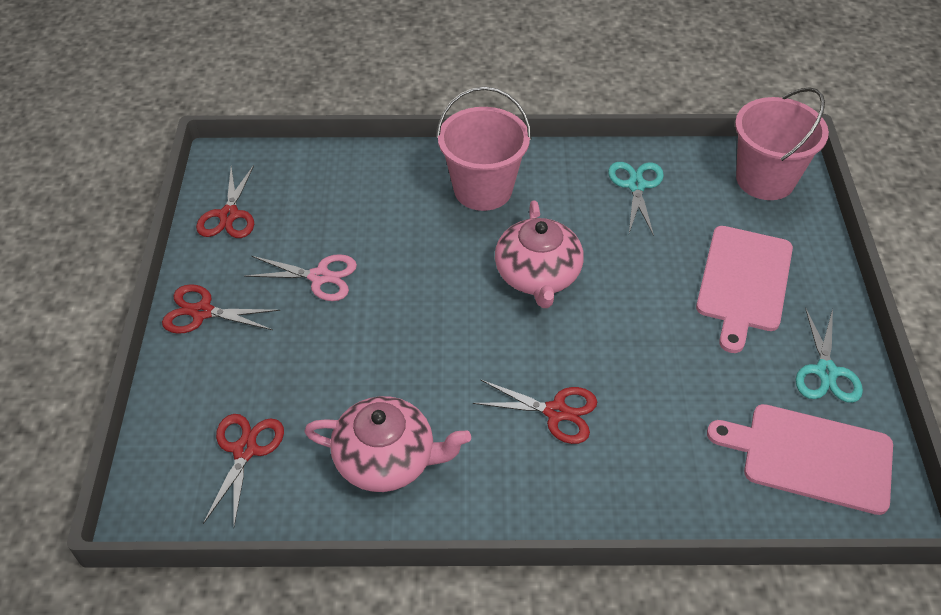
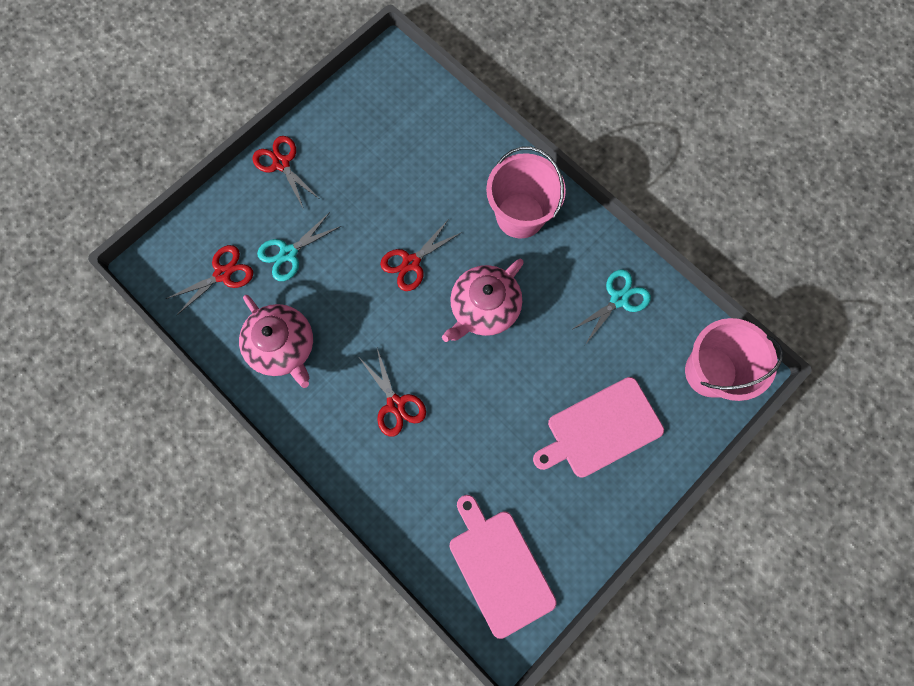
camera: 45 degrees right, 25 degrees up
(229, 215) = (357, 104): red scissors -> red scissors (411, 262)
(319, 277) = (363, 195): pink scissors -> none
(826, 372) = (574, 531): turquoise scissors -> turquoise scissors (288, 253)

